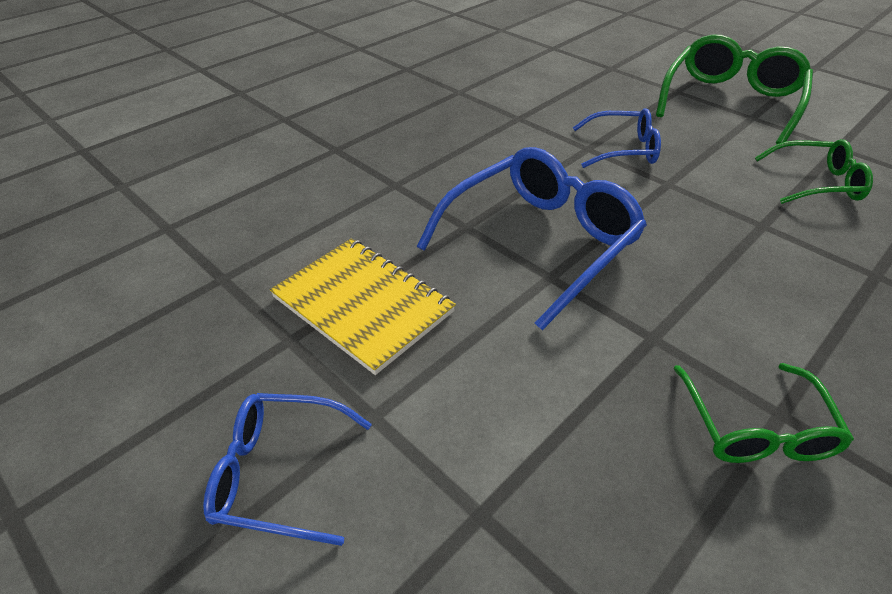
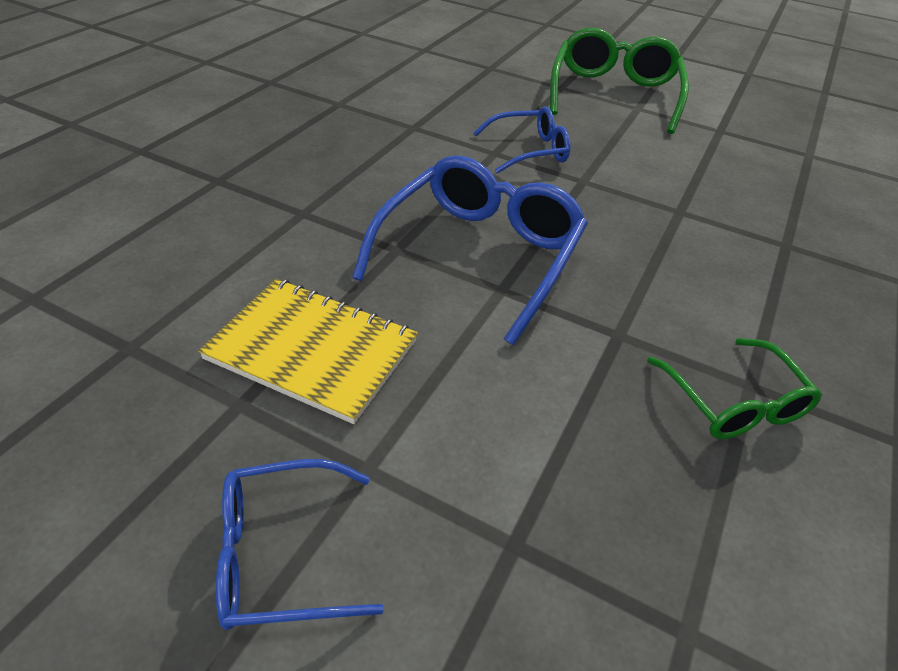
camera: 20 degrees left, 0 degrees up
(817, 183) = (712, 166): green glasses -> none

